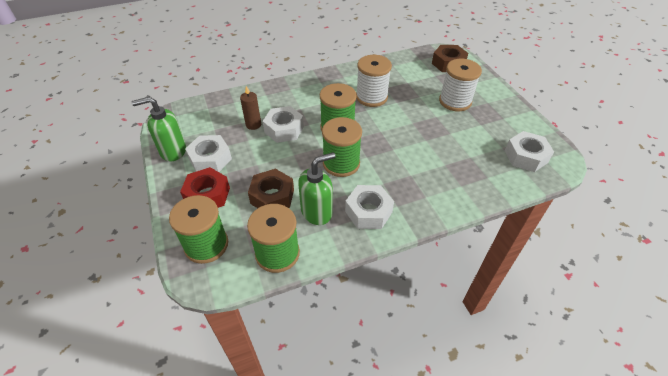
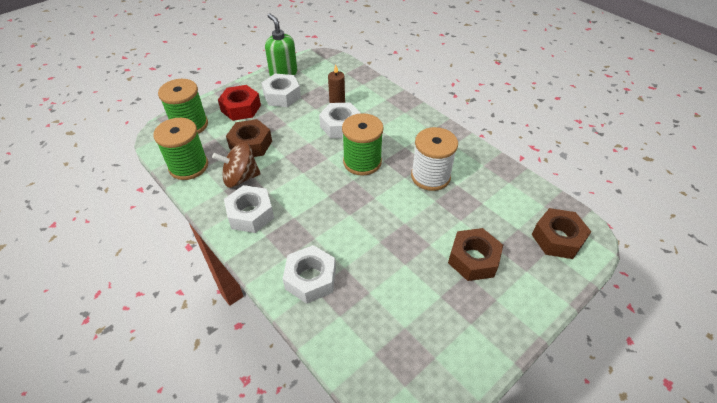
camera: 70 degrees right, 0 degrees up
(317, 212) = (240, 178): green soap dispenser -> brown spinning top
(341, 163) = (309, 178): green spool -> none
(455, 101) = (473, 259): white spool -> brown nut
(526, 156) = (398, 359): white nut -> white nut (311, 279)

